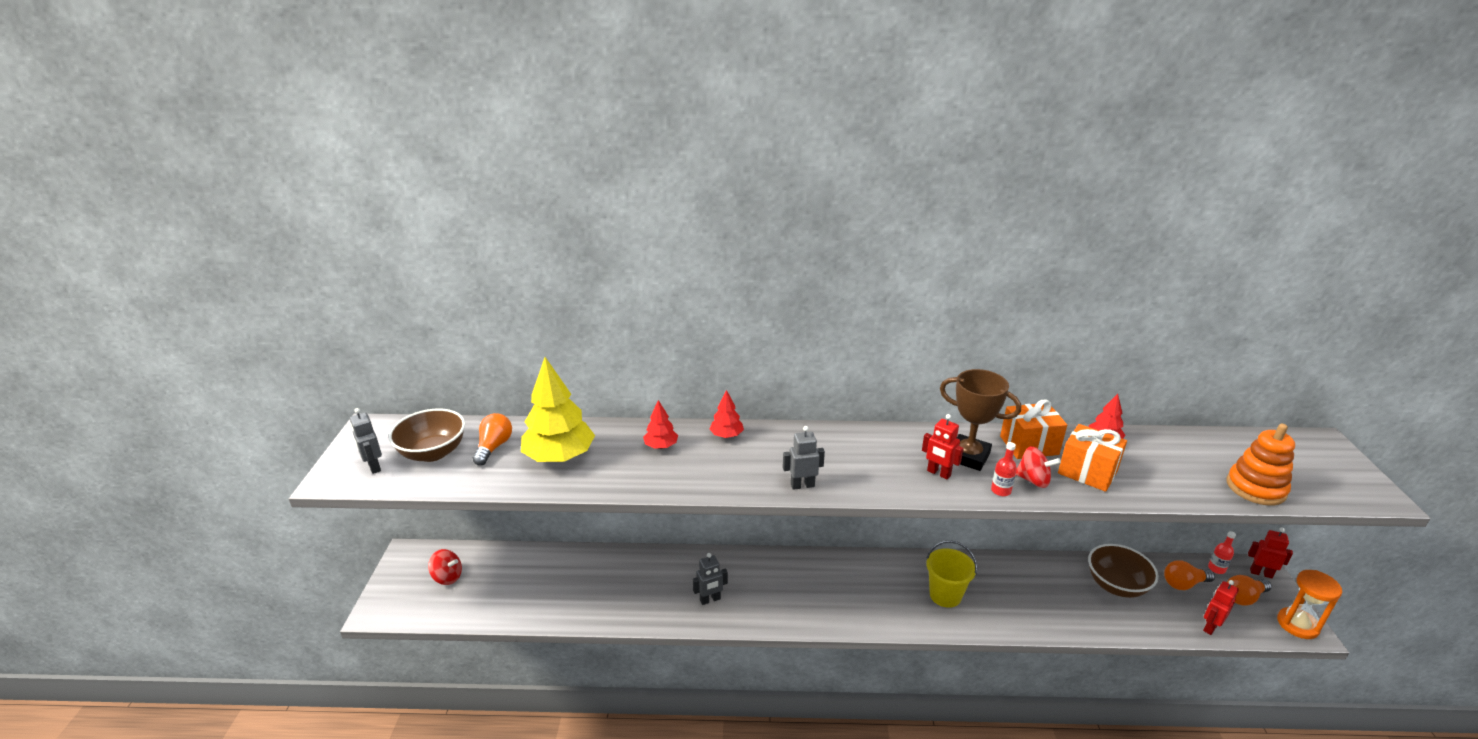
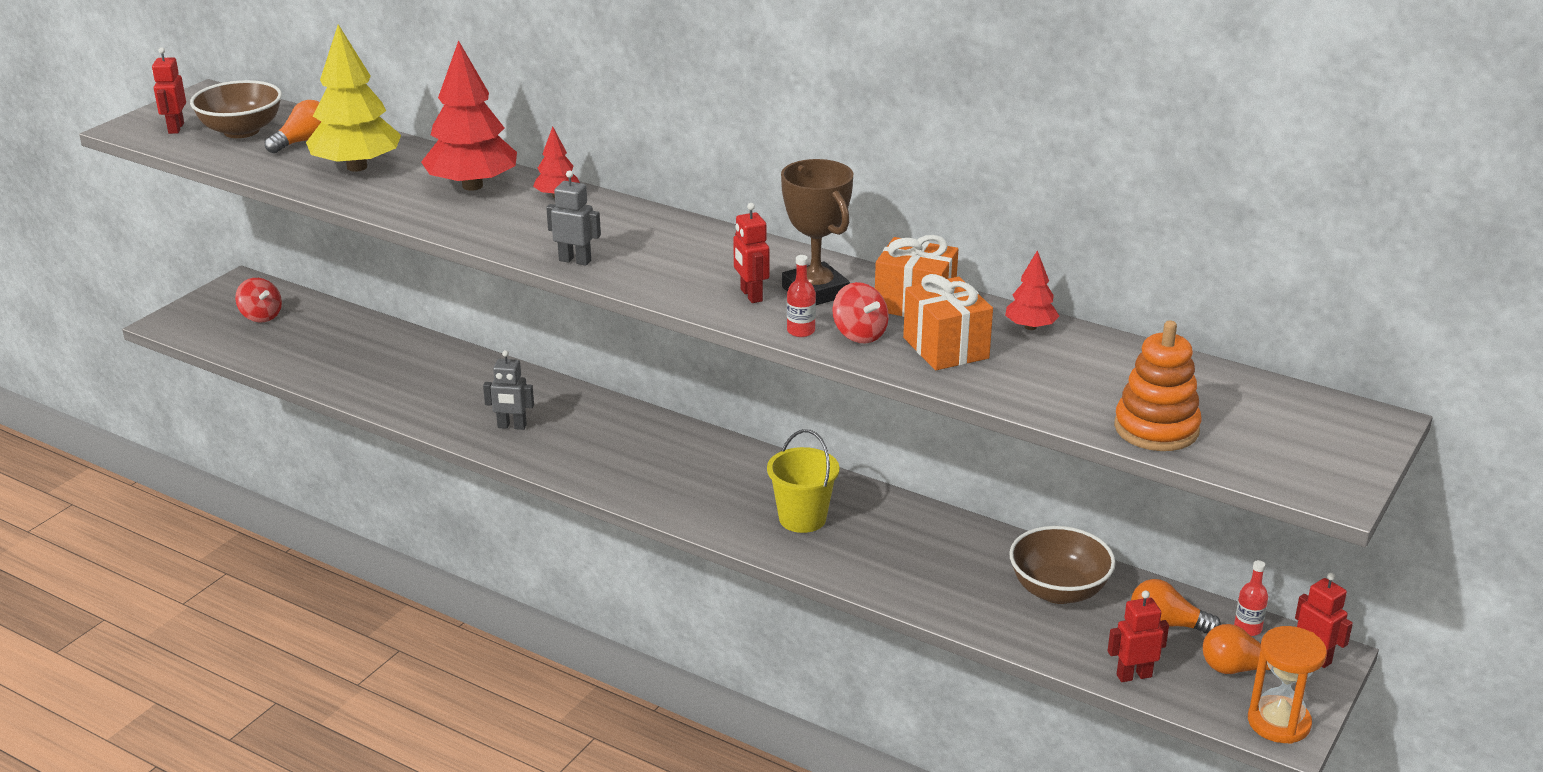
camera: 30 degrees right, 0 degrees up
(374, 467) = (175, 128): grey robot -> red robot
(661, 446) = (472, 186): red tree -> red tree, size x2.05

